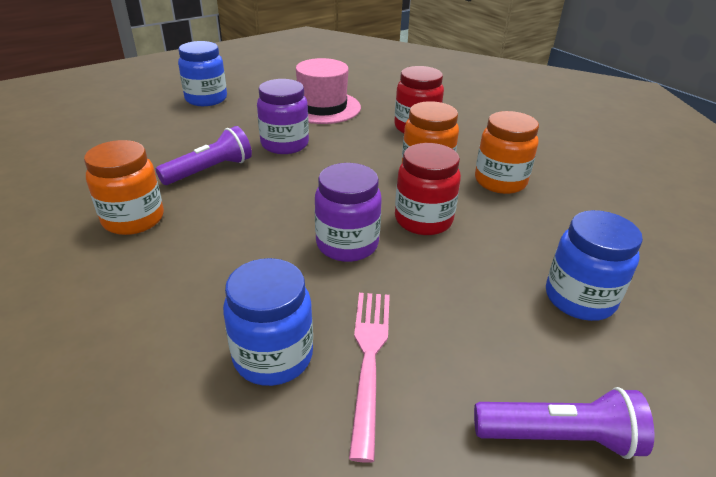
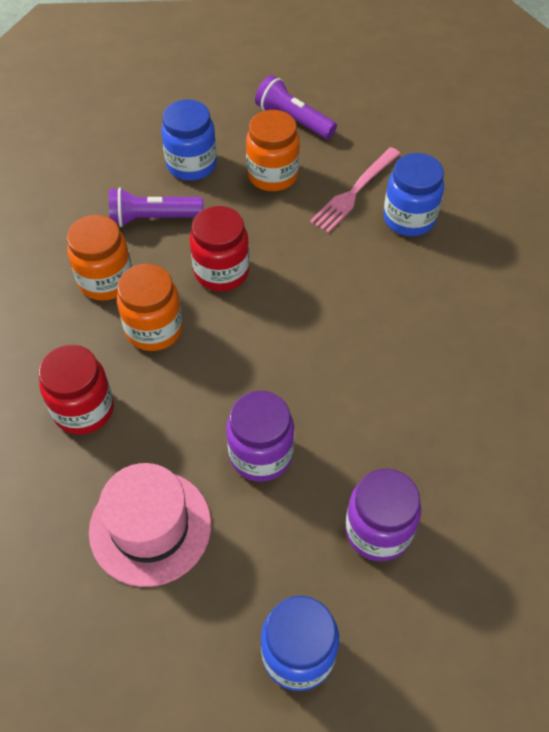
camera: 145 degrees left, 20 degrees up
(133, 219) = (469, 396): orange jar -> orange jar (272, 175)
(210, 170) = (369, 443): purple flashlight -> purple flashlight (153, 218)
(347, 244) = (303, 277): purple jar -> purple jar (378, 531)

